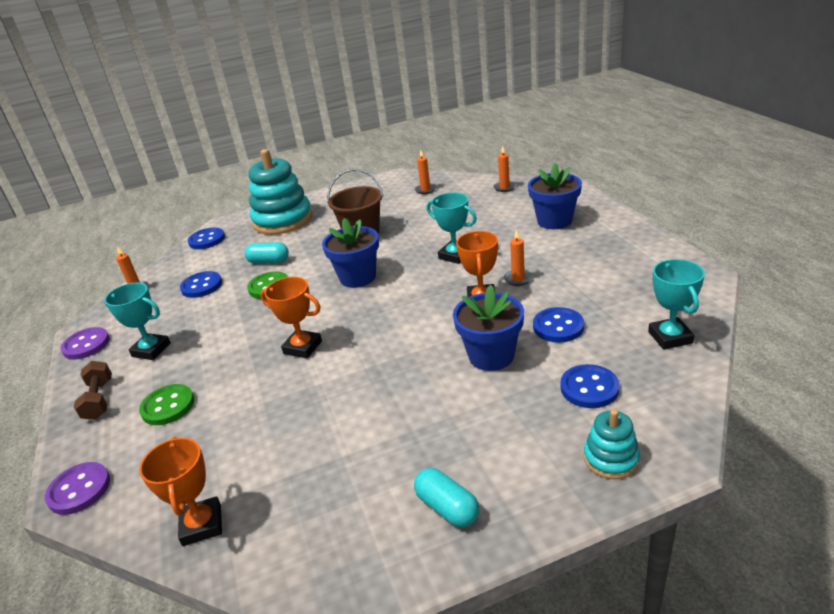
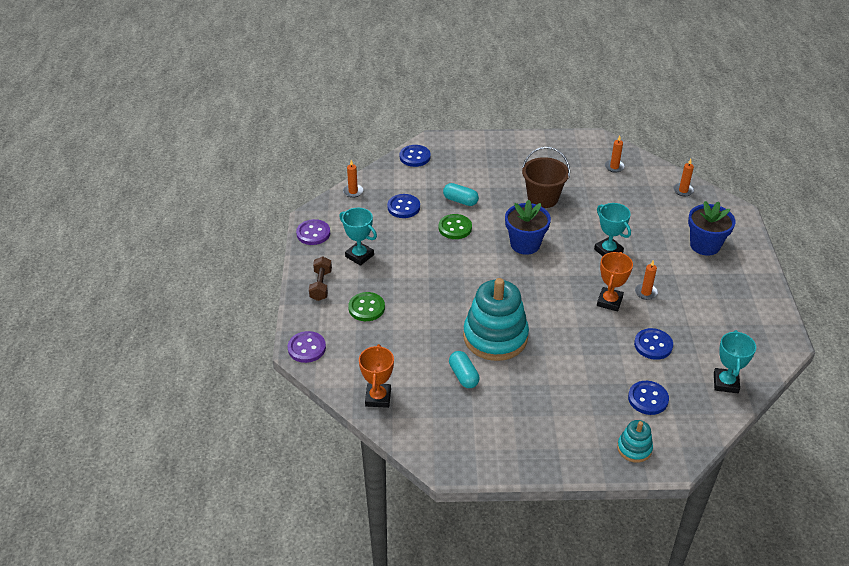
camera: 15 degrees right, 10 degrees up
(283, 220) = (482, 157): turquoise stacking toy -> turquoise stacking toy (495, 337)
(302, 347) = (467, 294): orange trophy -> none
(447, 507) = (523, 440): turquoise capsule -> turquoise capsule (463, 376)
(491, 356) = (595, 350): blue flower pot -> none

